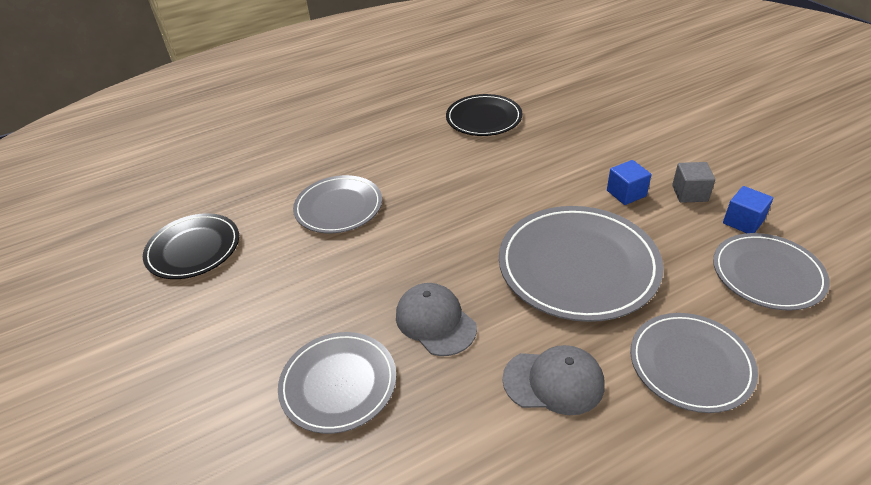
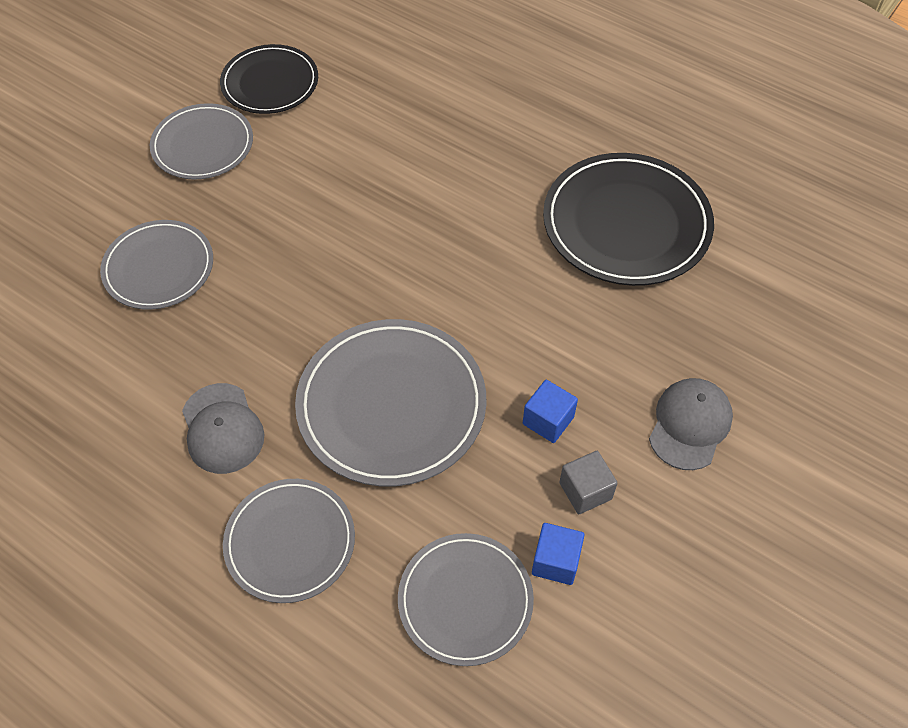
camera: 60 degrees right, 15 degrees up
(338, 207) = (383, 161): grey plate -> grey plate (203, 145)
(435, 321) = (258, 308): grey cap -> grey cap (690, 425)
(484, 118) = (626, 223): black plate -> black plate, size x1.56

